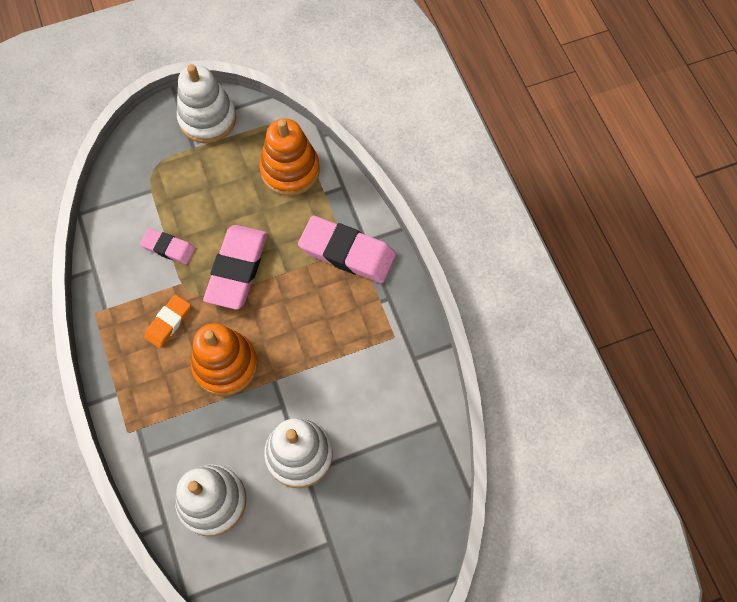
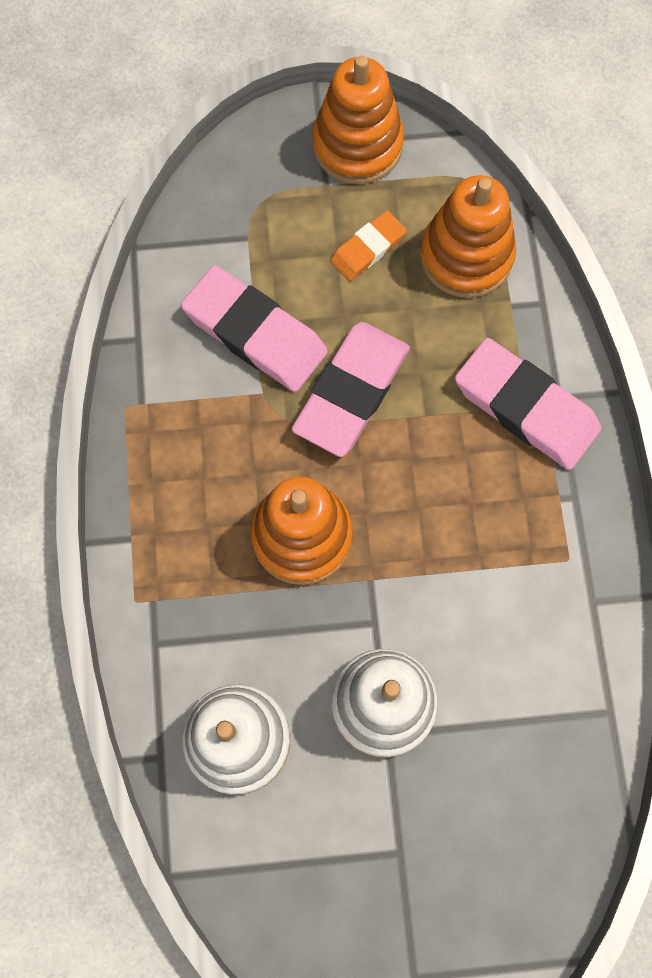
camera: 15 degrees right, 5 degrees up
(168, 248) = (255, 333): pink eraser -> pink eraser, size x1.81
(168, 322) = (231, 449): orange eraser -> orange eraser (368, 249)
(207, 119) = (357, 145): white stacking toy -> orange stacking toy

